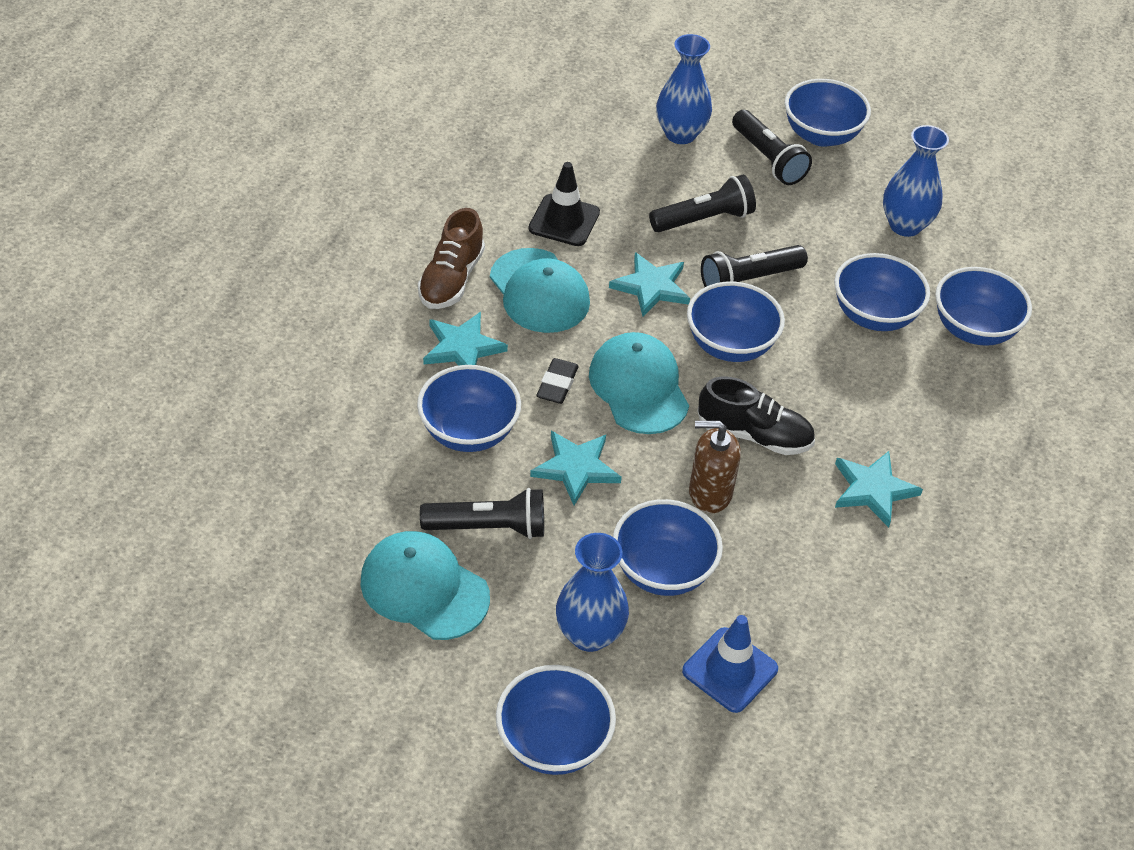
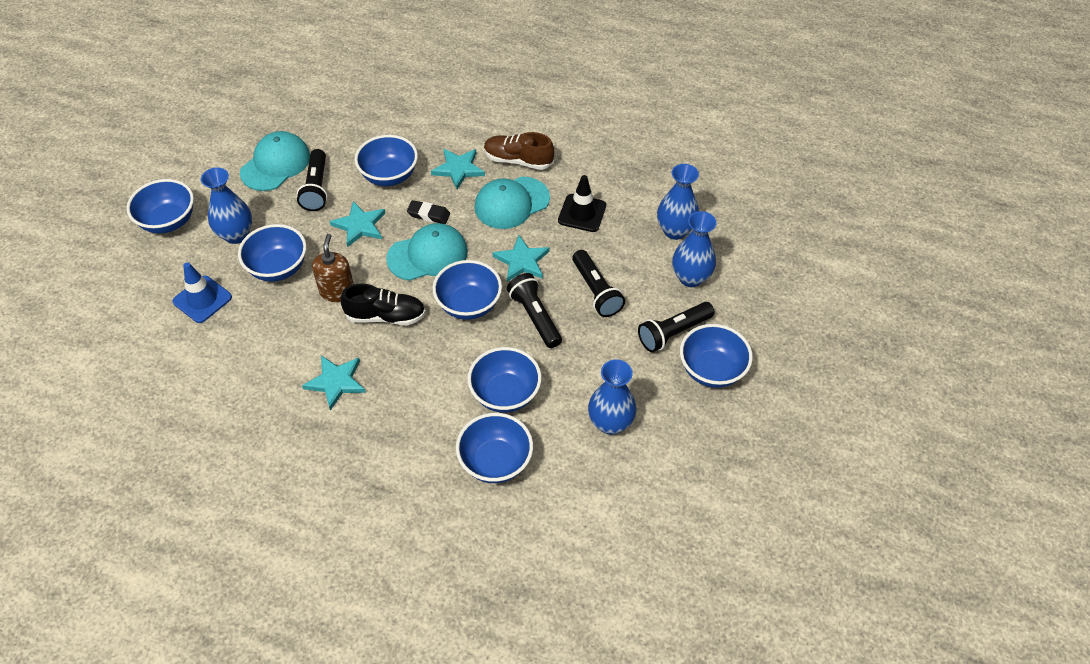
camera: 90 degrees right, 5 degrees up
(600, 138) = (675, 231): none -> blue vase
(754, 435) = (386, 316): black shoe -> black shoe turned 105 degrees counterclockwise

